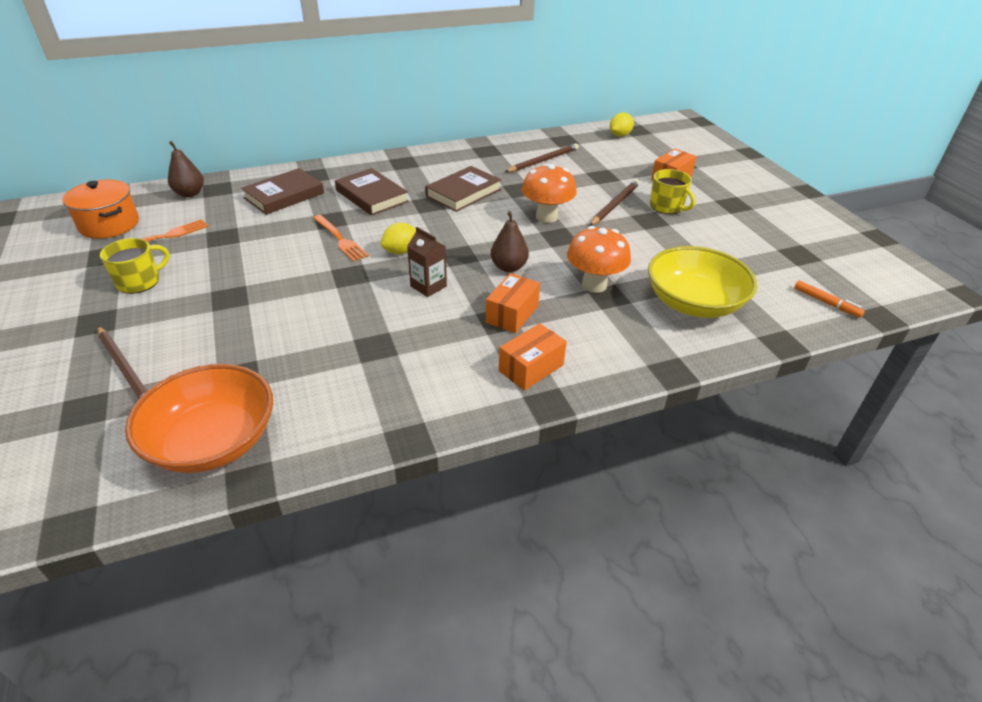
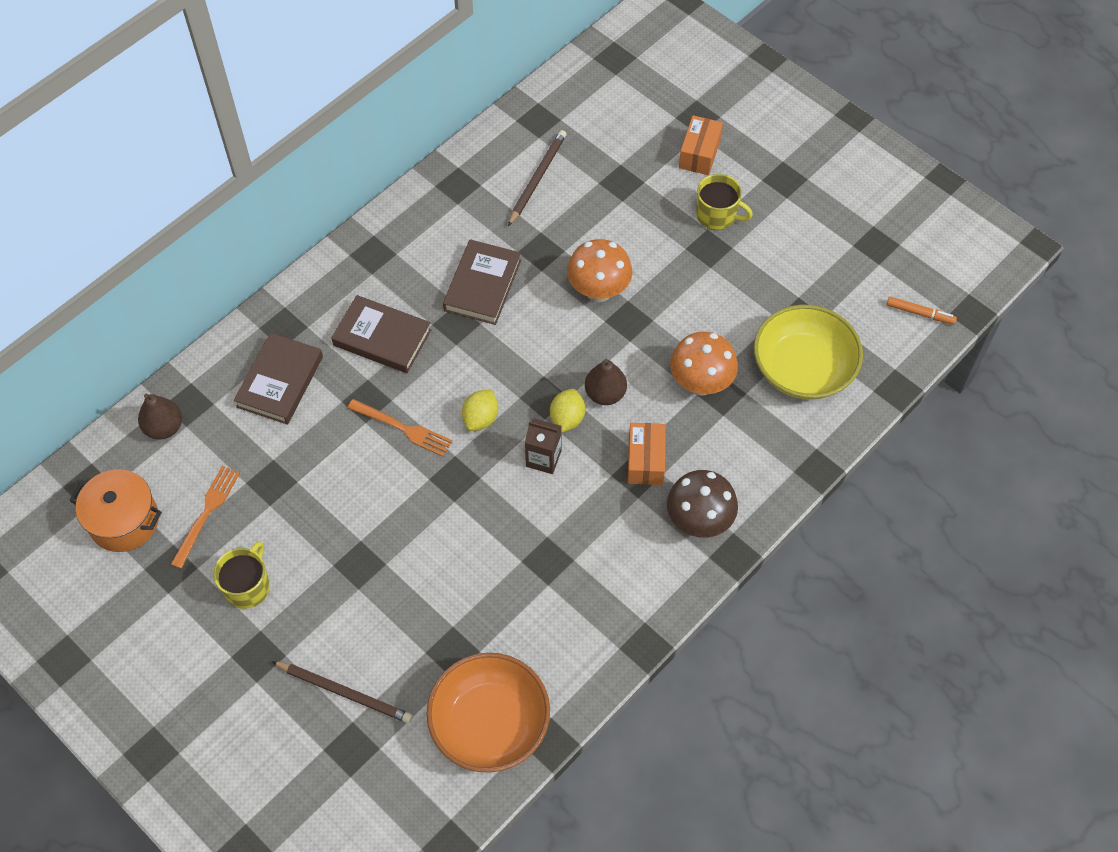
camera: 25 degrees left, 20 degrees up
(531, 368) = (699, 521): orange box -> brown mushroom
(615, 205) = (660, 235): brown pencil -> none
(619, 135) = (600, 80): yellow lemon -> yellow lemon (567, 418)

